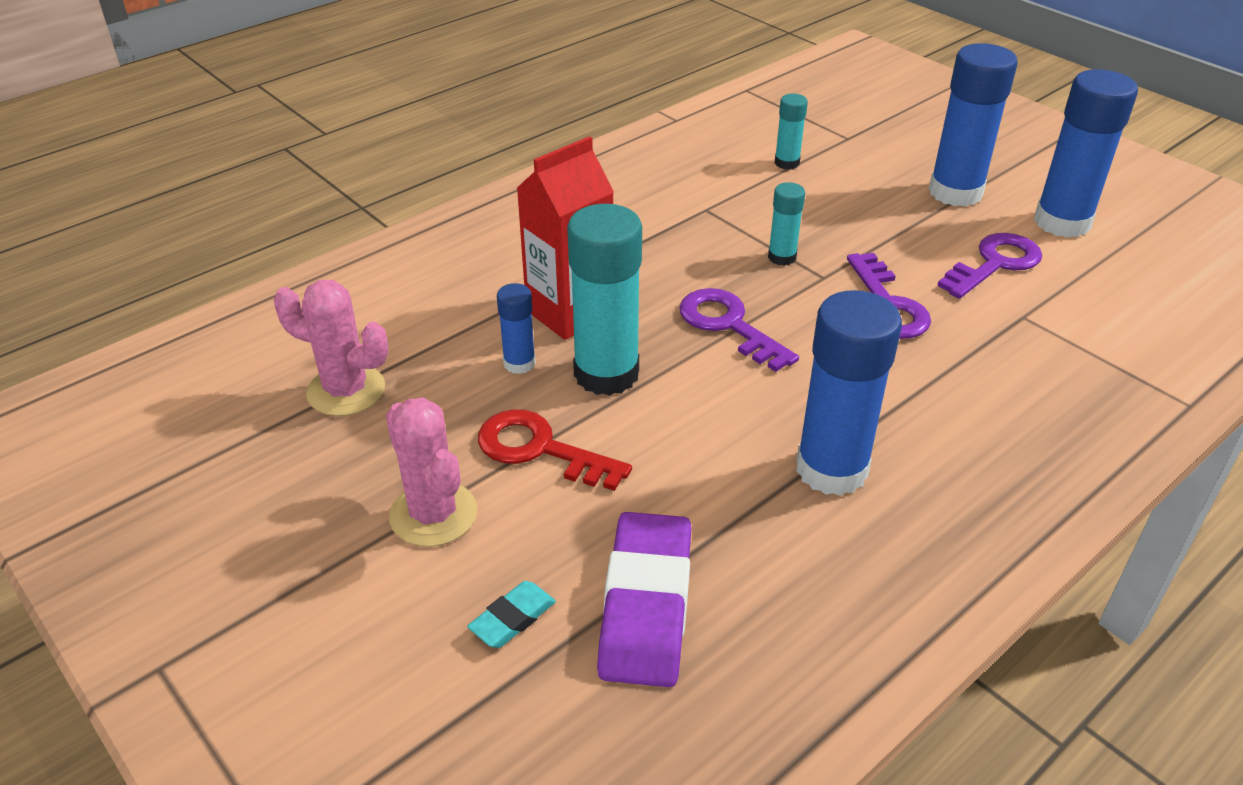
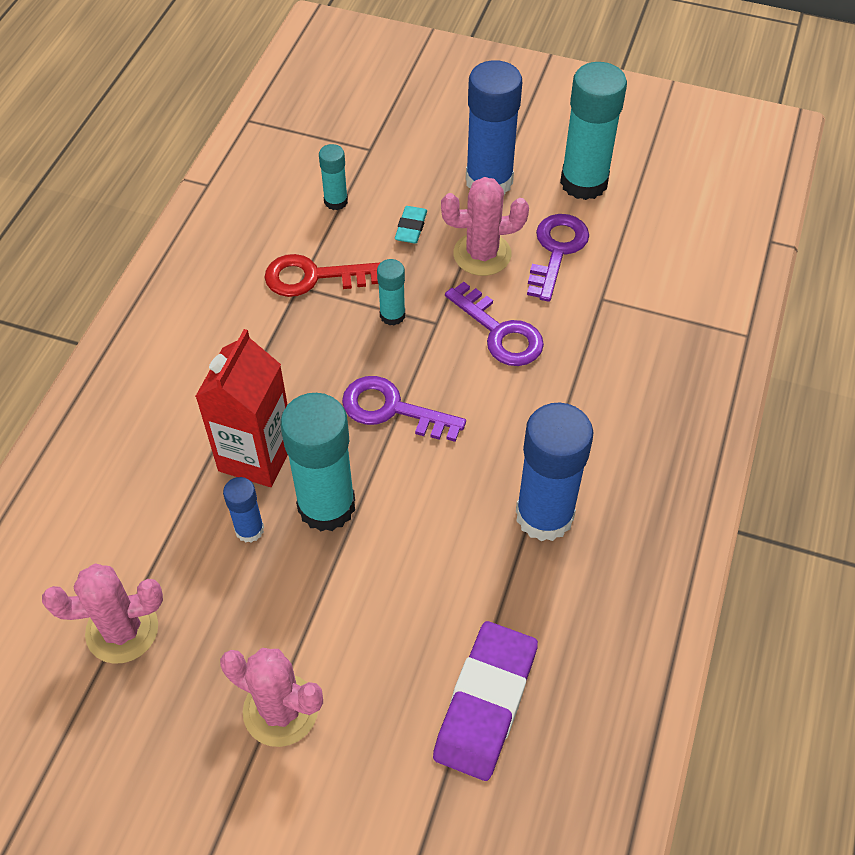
camera: 30 degrees left, 15 degrees up
(512, 618) = (400, 767): turquoise eraser -> turquoise eraser (411, 227)
(540, 449) = (322, 607): red key -> red key (313, 277)
(646, 605) = (486, 703): purple eraser -> purple eraser turned 45 degrees clockwise
(909, 242) = (482, 254): none -> pink cactus
(1062, 222) = (584, 182): blue glue stick -> turquoise glue stick

